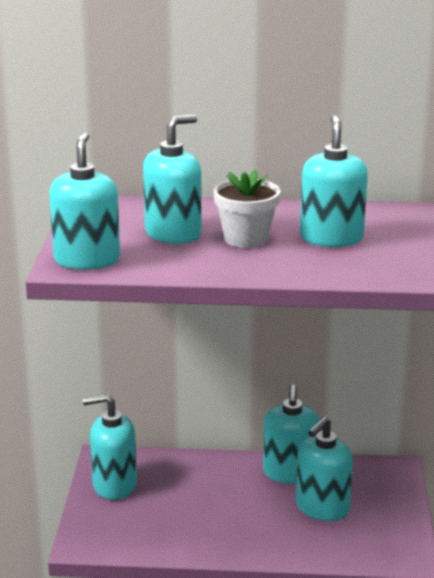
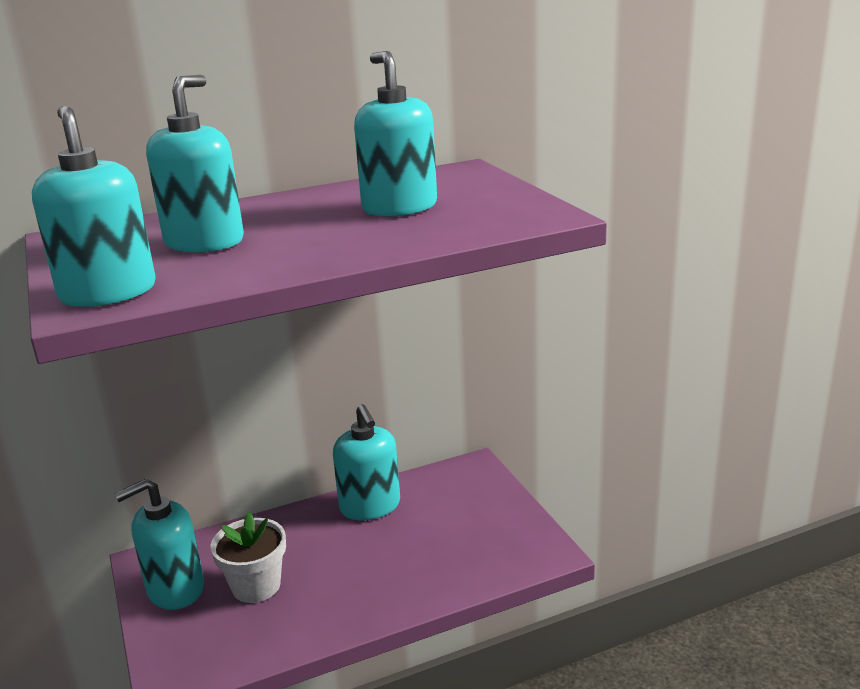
camera: 25 degrees left, 0 degrees up
(246, 238) = (301, 228): white flower pot -> white flower pot (256, 586)
(322, 507) = (427, 532): turquoise soap dispenser -> none

